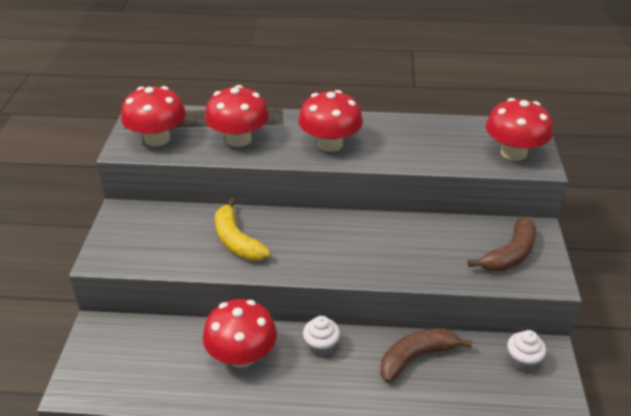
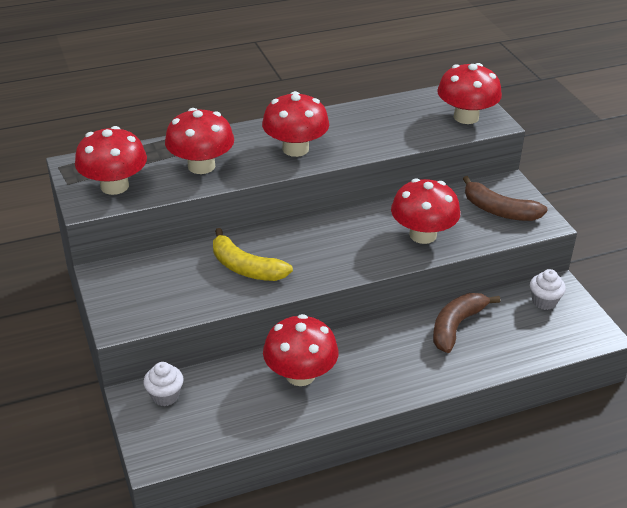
camera: 25 degrees left, 0 degrees up
(321, 347) = (368, 344): white cupcake -> white cupcake (165, 396)
(417, 257) = (423, 235): none -> red mushroom
(510, 254) = (499, 210): brown banana -> brown banana turned 105 degrees clockwise

